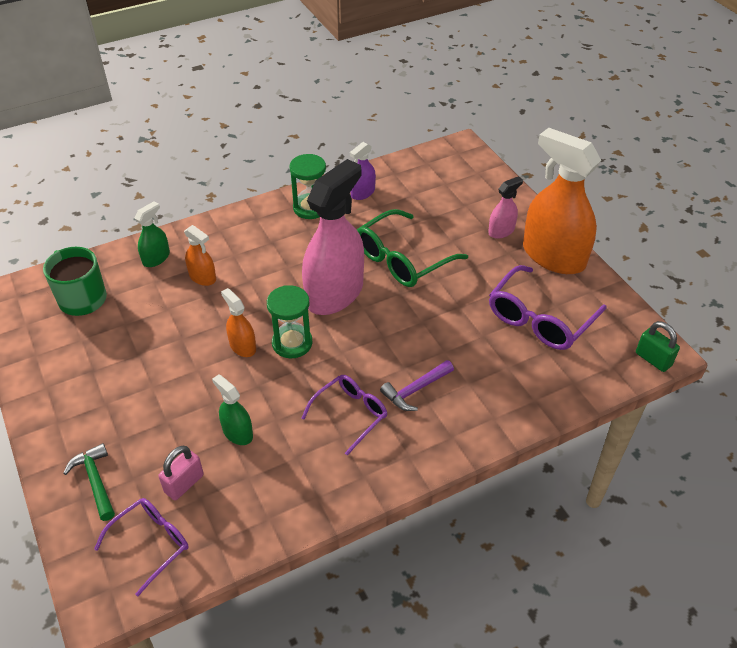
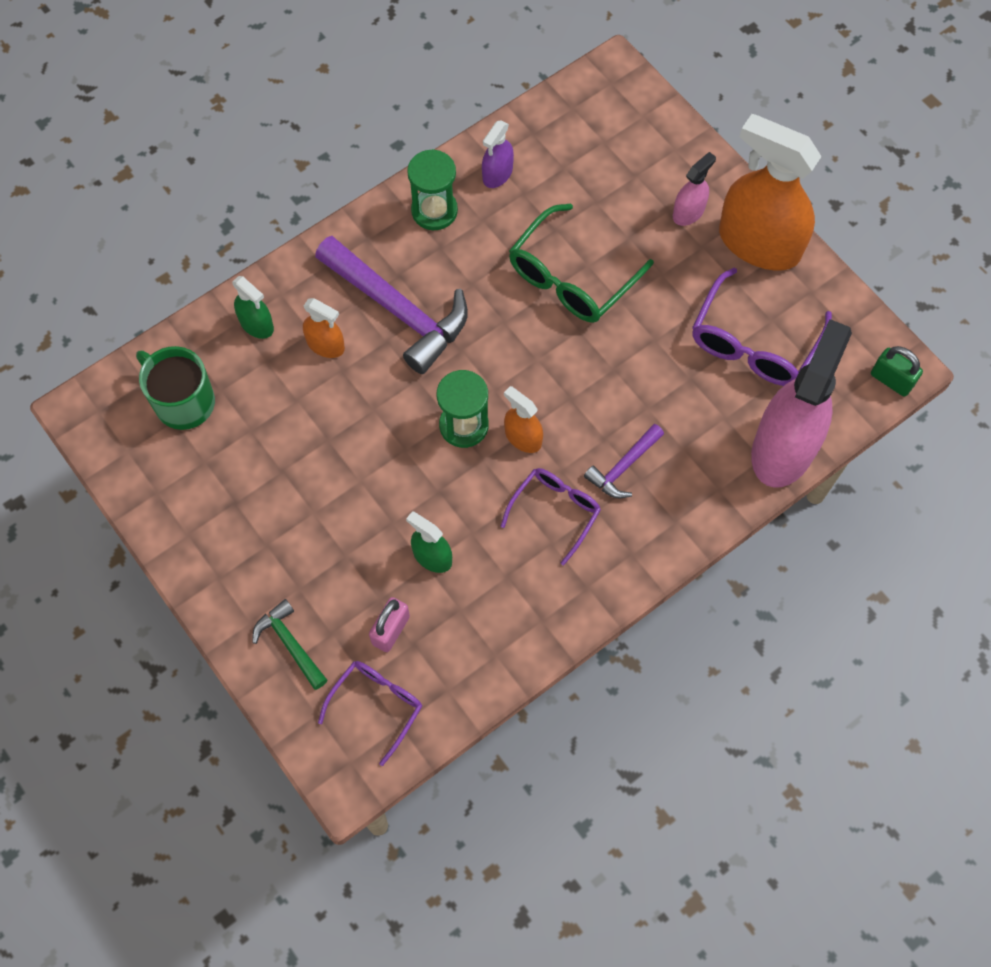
camera: 10 degrees left, 20 degrees up
(156, 258) = (256, 324): green spray bottle -> green spray bottle turned 105 degrees clockwise
(242, 346) = (405, 439): orange spray bottle -> orange spray bottle (523, 437)
(265, 263) = (399, 310): none -> purple hammer
(334, 293) = (498, 344): pink spray bottle -> pink spray bottle (783, 448)

